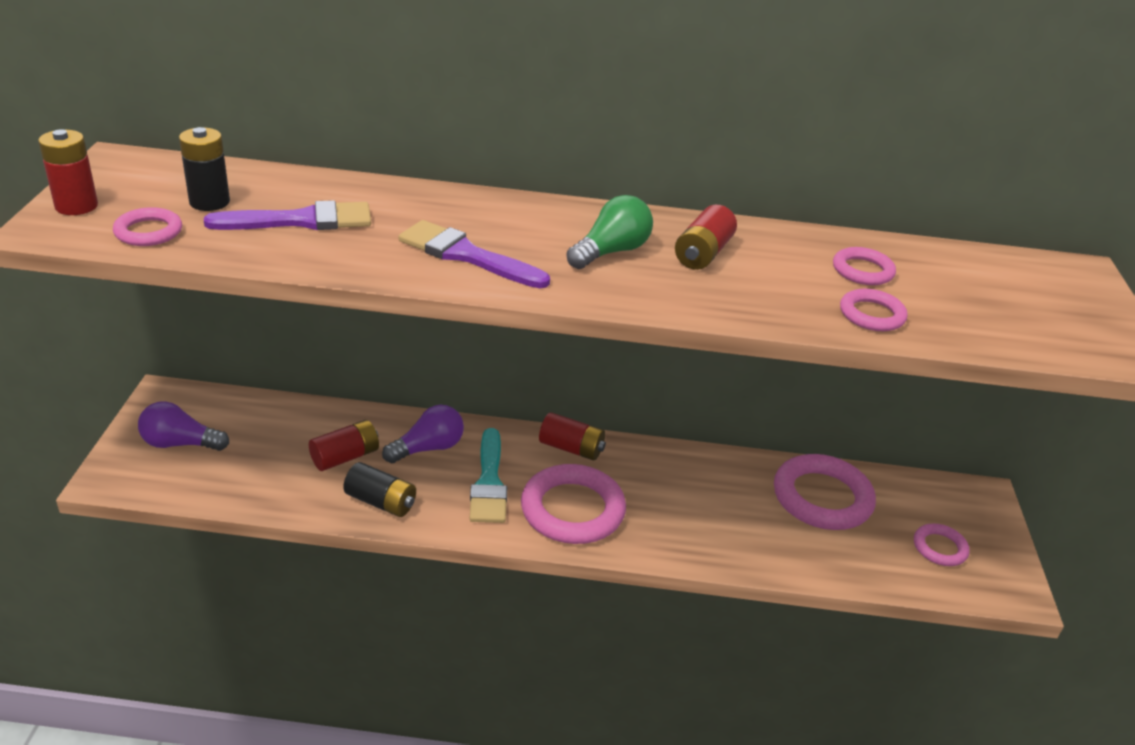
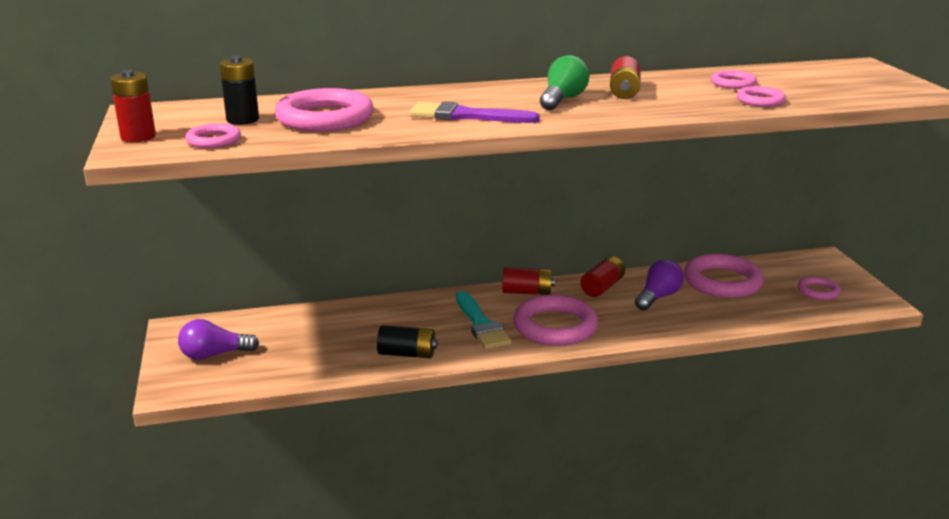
camera: 15 degrees left, 10 degrees down
(301, 220) = (325, 118): purple brush -> pink ring
(345, 457) = (358, 334): red battery -> red battery (602, 287)
(428, 448) = (419, 315): purple light bulb -> purple light bulb (658, 297)

